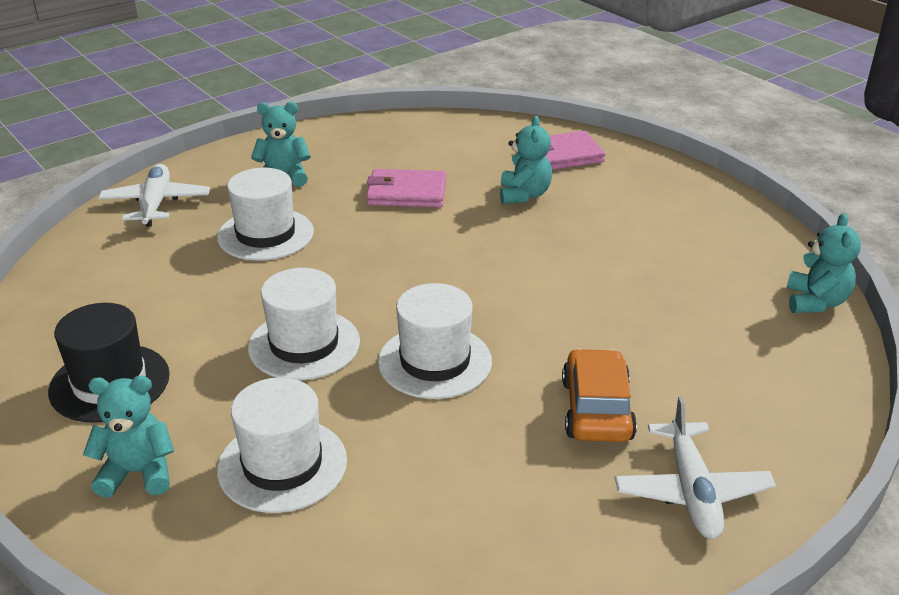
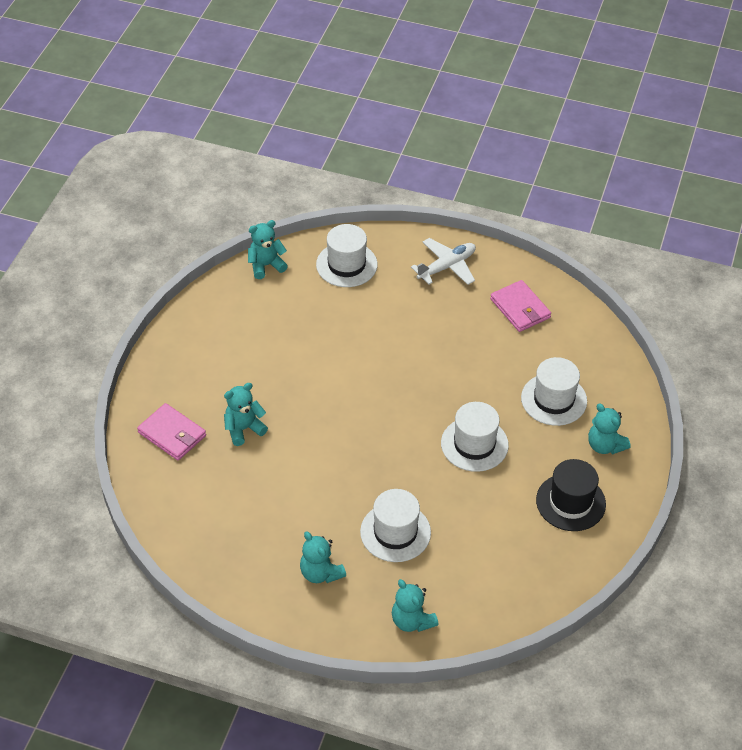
camera: 125 degrees left, 15 degrees up
(156, 204) = (412, 621): white plane -> turquoise teddy bear
(406, 193) = (288, 490): pink wallet -> pink wallet (520, 308)
(435, 361) = (441, 385): white hat -> white hat (346, 265)
(597, 409) = (422, 313): orange car -> none

